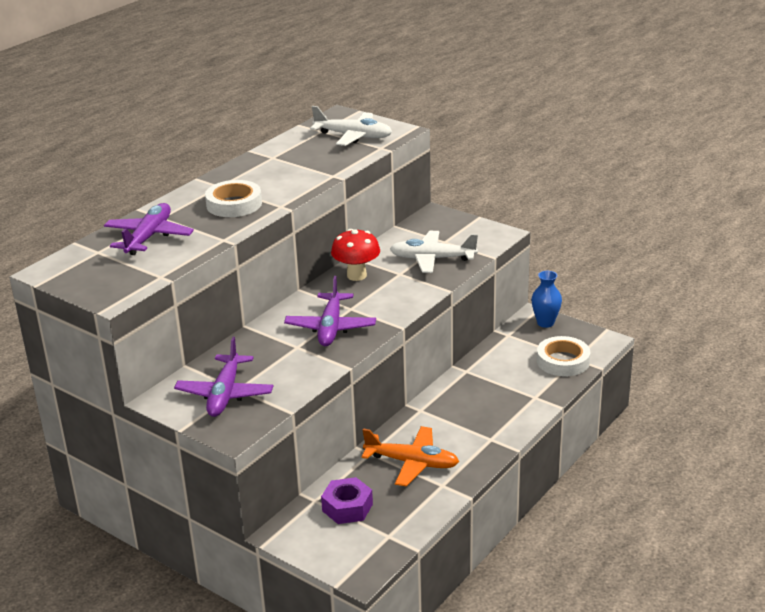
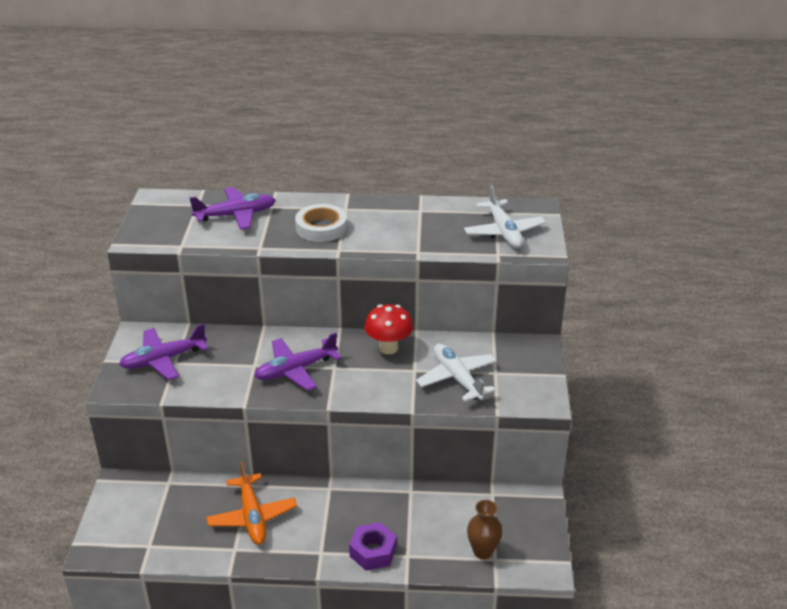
camera: 55 degrees right, 5 degrees up
(347, 507) = (170, 505): purple nut -> purple nut (373, 552)
(545, 323) = (536, 511): blue vase -> none
(563, 361) = (483, 551): white tape -> brown vase

